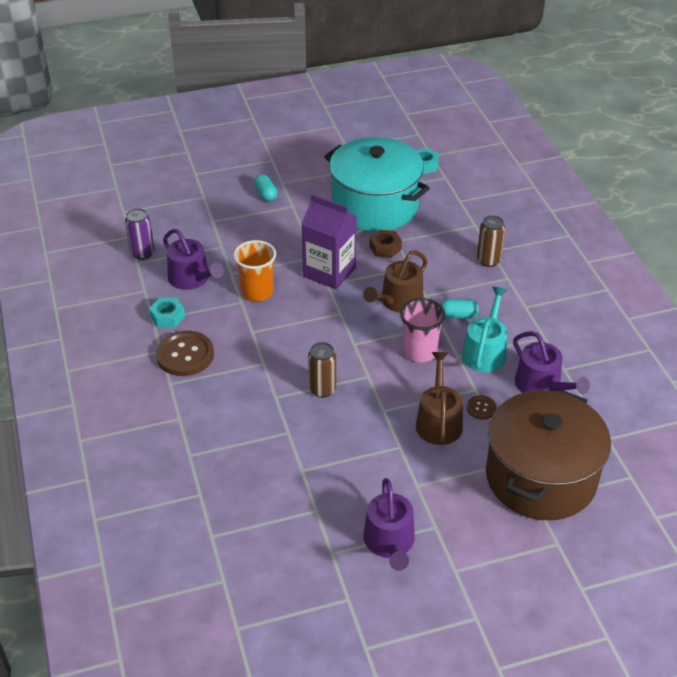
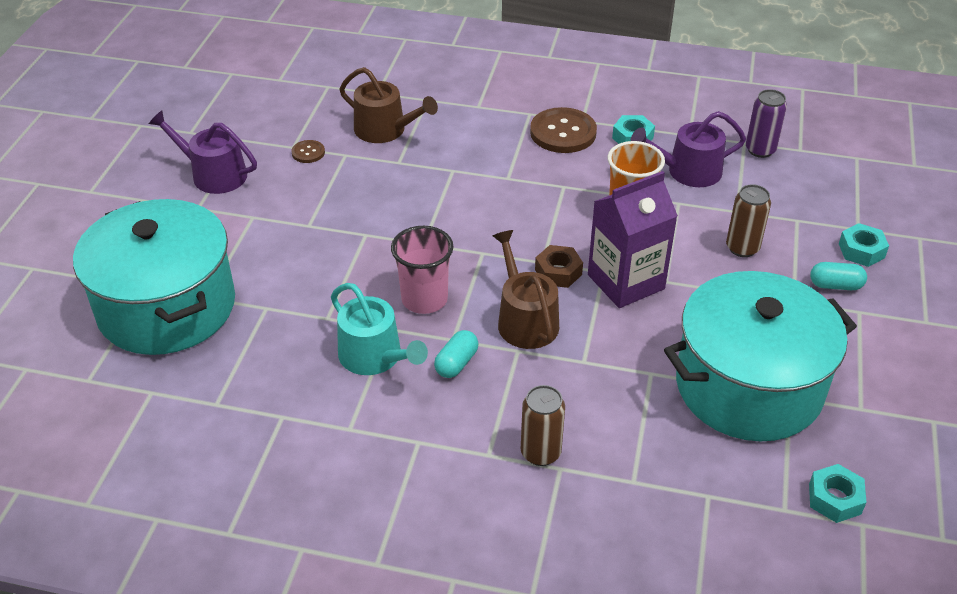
camera: 120 degrees right, 0 degrees up
(225, 191) = (861, 251): none -> turquoise nut
(322, 389) = (434, 203): brown can -> brown can (742, 248)
(385, 248) = (642, 354): brown nut -> brown nut (558, 272)
(438, 421) = (312, 267): brown watering can -> brown watering can (385, 130)
(481, 408) = (297, 308): brown button -> brown button (308, 152)
(541, 477) = (167, 307): brown pot -> turquoise pot
(542, 386) = (277, 379): purple watering can -> none

